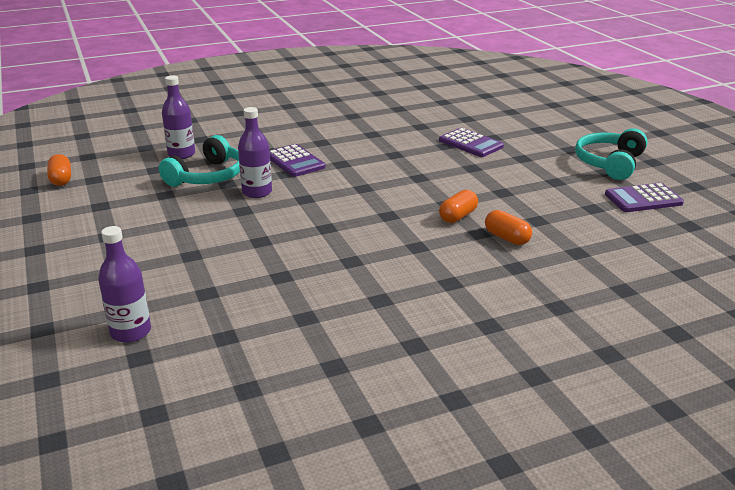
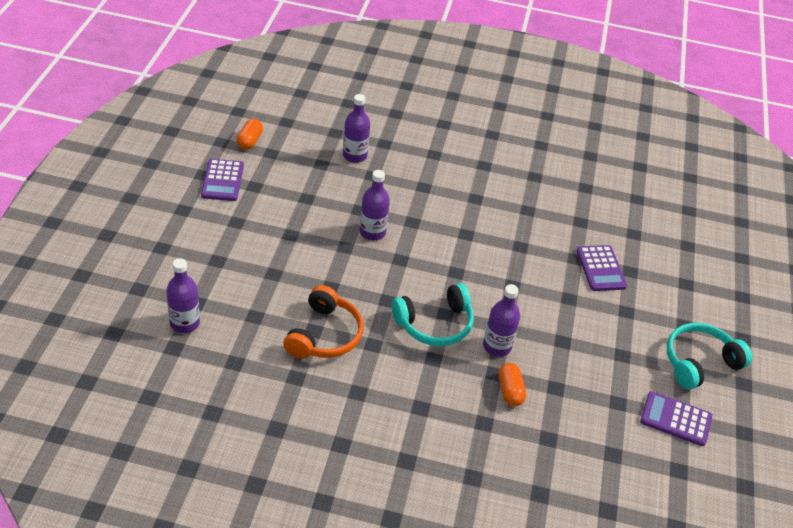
camera: 30 degrees right, 15 degrees up
(208, 176) = (352, 193): turquoise headphones -> turquoise headphones (435, 324)
(295, 161) = (432, 211): purple calculator -> purple calculator (222, 180)
(296, 275) = (324, 335): none -> orange headphones
(458, 216) = (497, 346): orange capsule -> purple bottle

